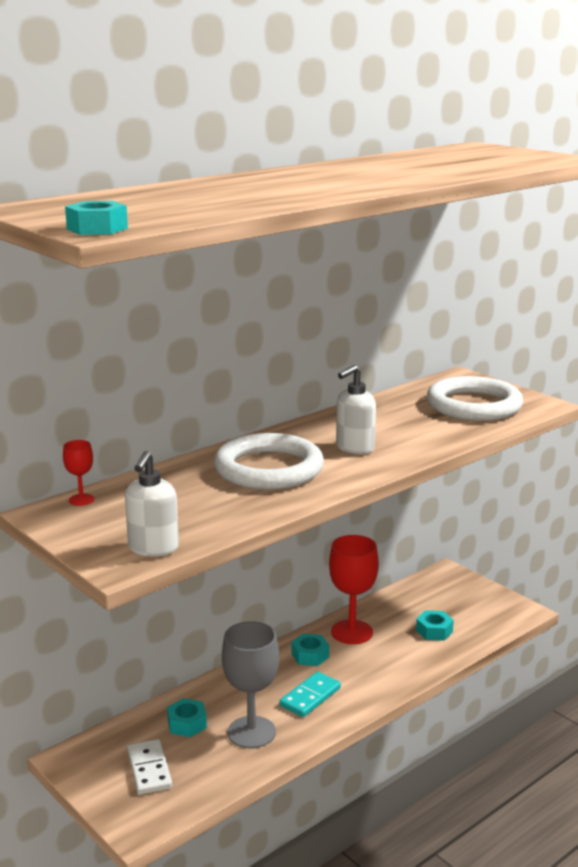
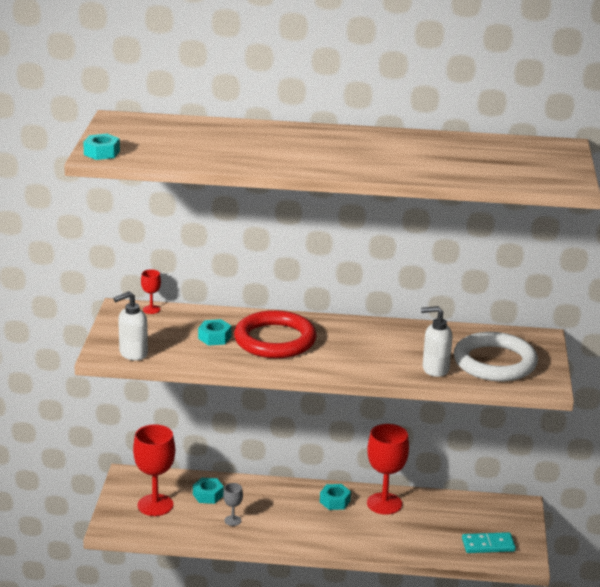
camera: 45 degrees right, 5 degrees up
(149, 769) = (155, 505): white domino -> red goblet
(251, 732) = (232, 520): grey goblet -> grey goblet, size x0.47
(269, 469) = (275, 340): white ring -> red ring
(310, 697) = (294, 523): turquoise domino -> turquoise domino (488, 545)
(354, 448) = (350, 352): white soap dispenser -> white soap dispenser (435, 369)
(434, 631) = (438, 534): turquoise nut -> turquoise nut (214, 337)

